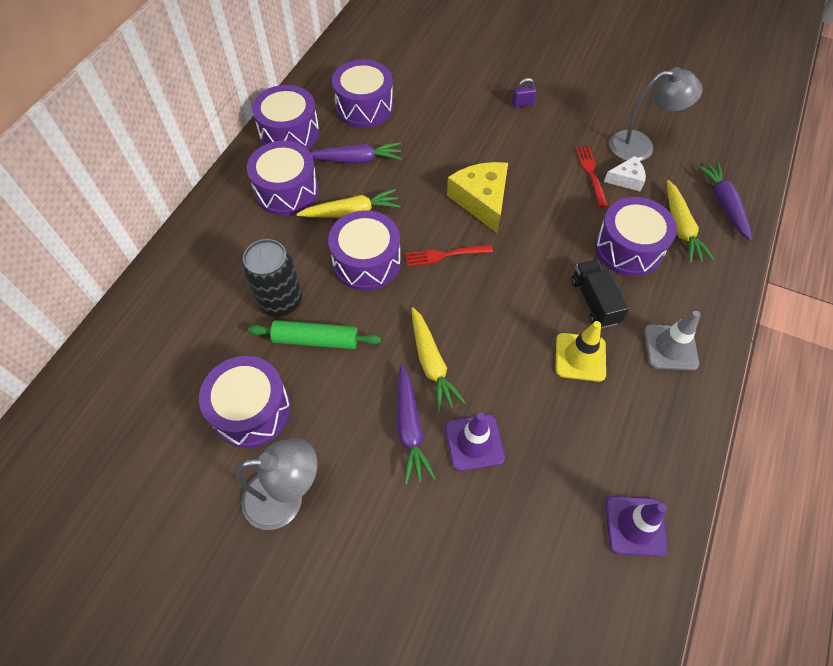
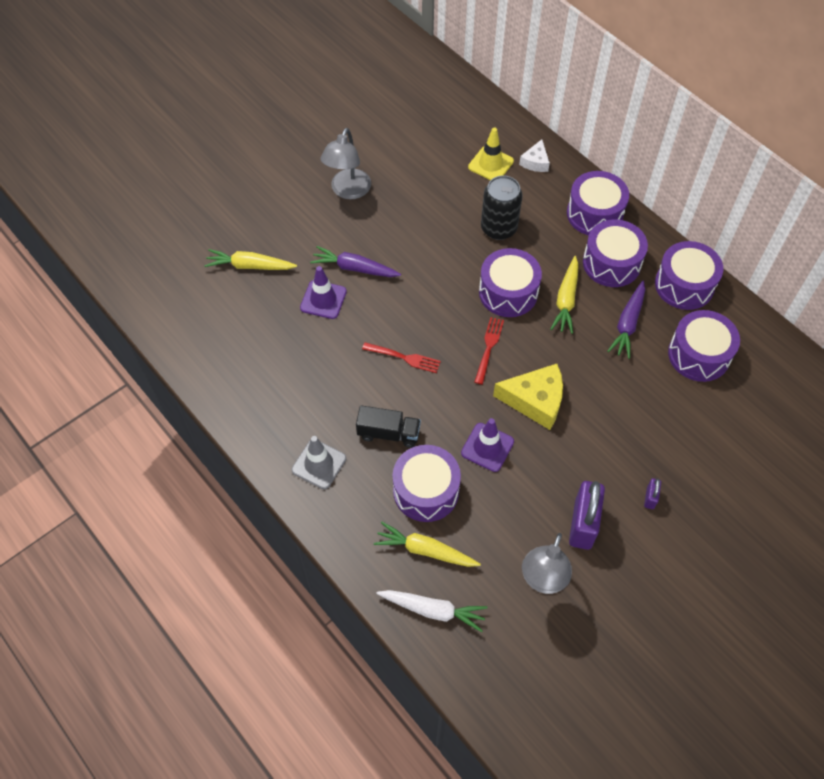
camera: 115 degrees right, 0 degrees up
(251, 410) = (417, 189): purple drum -> purple drum (594, 214)
(316, 340) = (453, 239): green rolling pin -> none
(431, 363) = (396, 299): yellow carrot -> yellow carrot (250, 266)
(575, 136) = (583, 524): none -> purple padlock
(580, 357) = (347, 396): yellow traffic cone -> yellow traffic cone (490, 164)
(591, 174) = (526, 510): red fork -> red fork (403, 357)
(626, 179) = (504, 538): white cheese -> white cheese (535, 162)
(635, 525) = (215, 363): purple traffic cone -> purple traffic cone (487, 447)
(723, 204) = (433, 610): purple carrot -> white carrot

